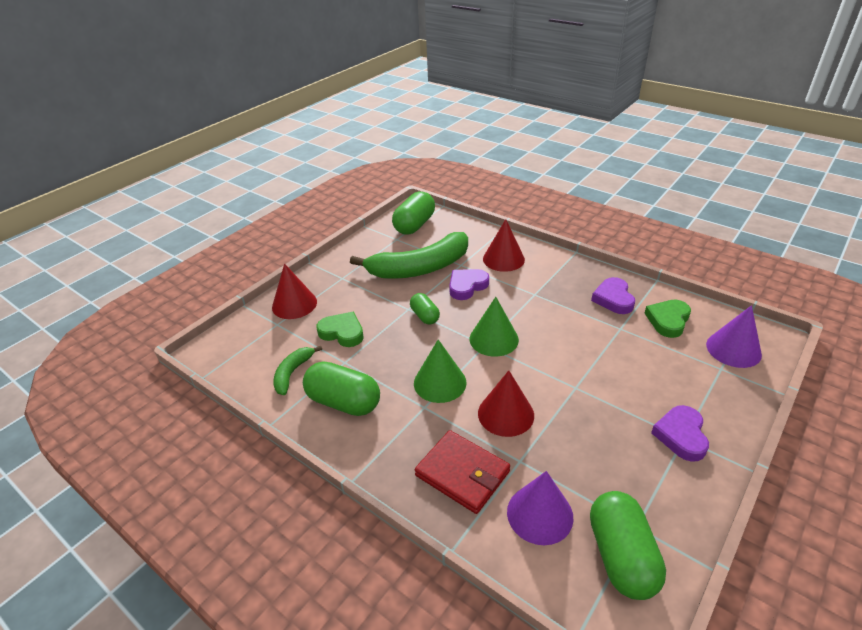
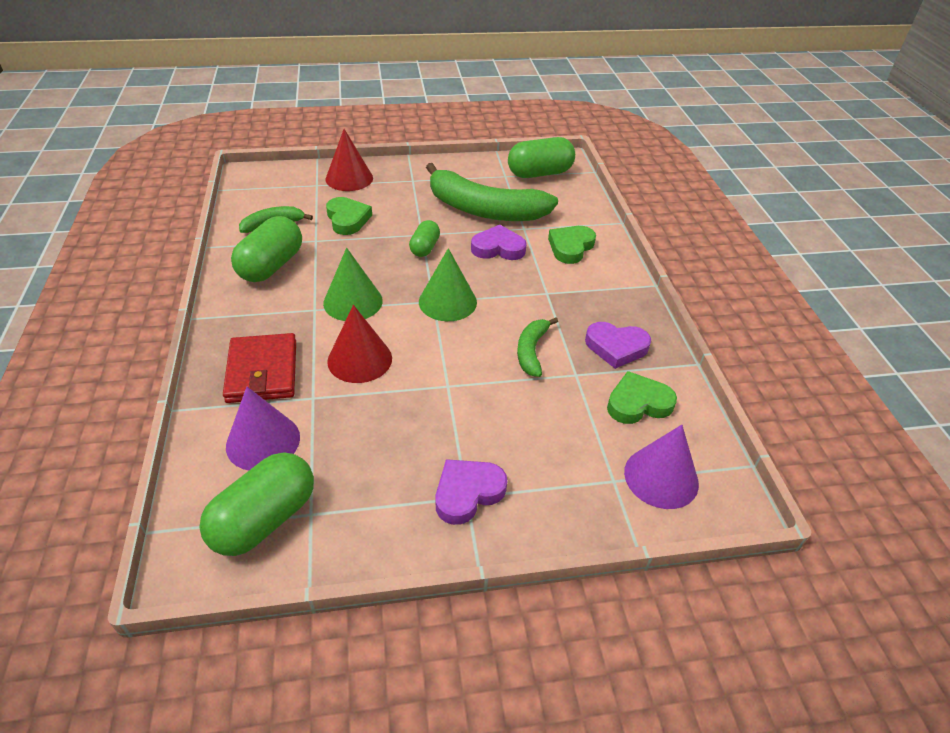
camera: 40 degrees right, 5 degrees up
(344, 402) = (271, 266): green capsule -> green capsule turned 45 degrees clockwise
(503, 259) = (570, 247): red cone -> green heart
(581, 333) = (531, 351): none -> green banana
(613, 299) = (616, 347): purple heart -> purple heart turned 120 degrees counterclockwise

